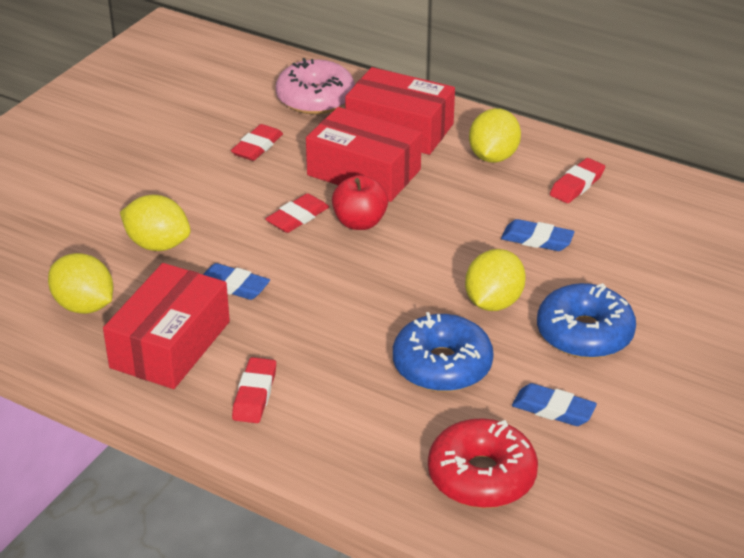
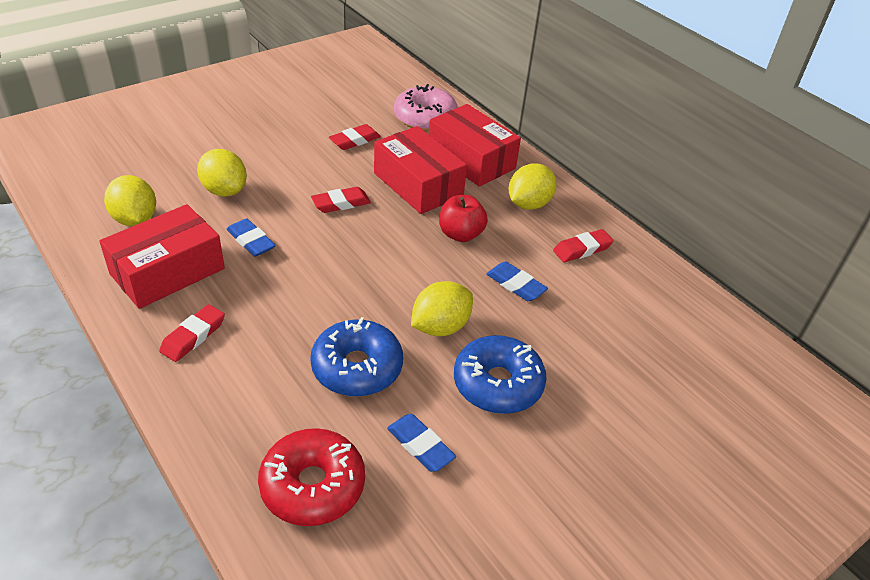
camera: 20 degrees right, 5 degrees up
(359, 222) = (384, 223): red apple -> red apple (460, 234)

